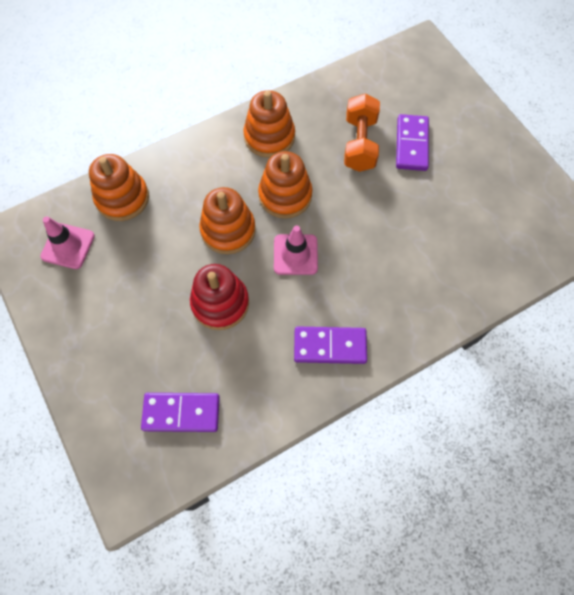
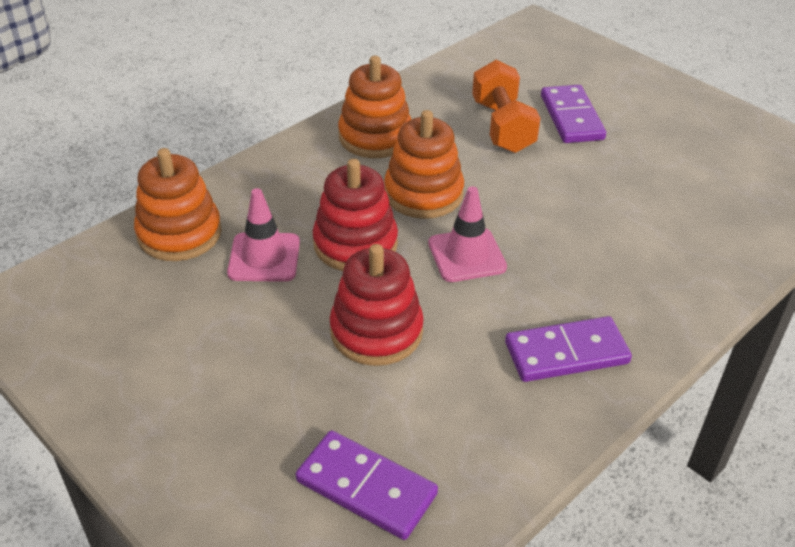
camera: 15 degrees left, 25 degrees down
(68, 246) = (106, 304): pink traffic cone -> pink traffic cone (264, 257)
(181, 412) = (366, 487): purple domino -> purple domino turned 45 degrees clockwise
(228, 230) = (355, 244): orange stacking toy -> red stacking toy

